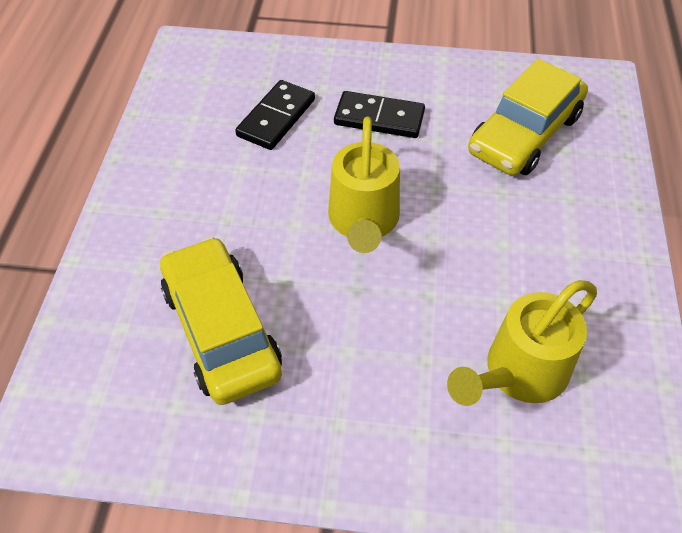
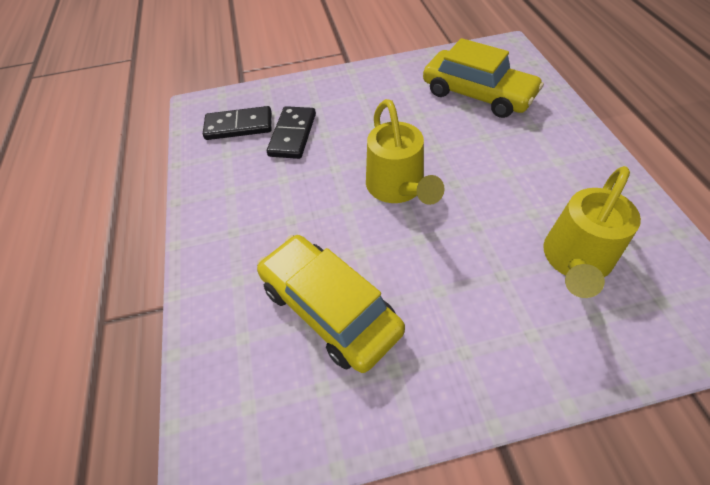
camera: 15 degrees left, 0 degrees up
(379, 118) = (369, 113): black domino -> black domino (239, 126)
(524, 134) = (477, 94): yellow car -> yellow car turned 75 degrees counterclockwise

